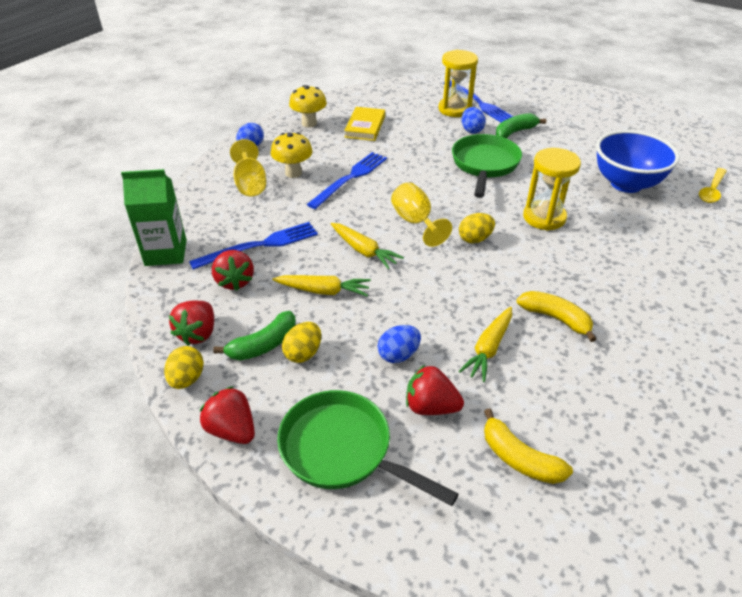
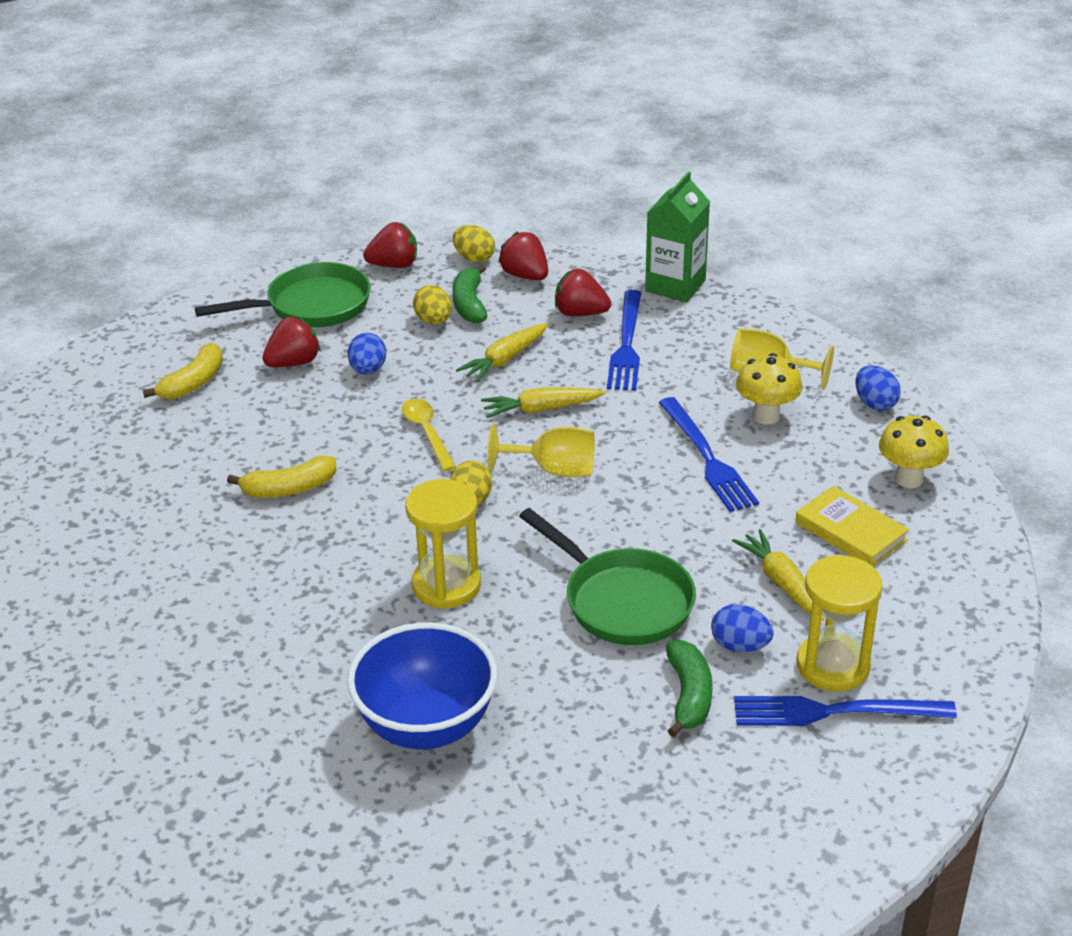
camera: 125 degrees right, 5 degrees down
(488, 349) = (309, 424): yellow carrot -> yellow carrot (781, 583)
(519, 458) = (193, 383): yellow banana -> yellow banana turned 135 degrees clockwise
(711, 190) = (309, 817): yellow spoon -> yellow spoon (427, 433)

